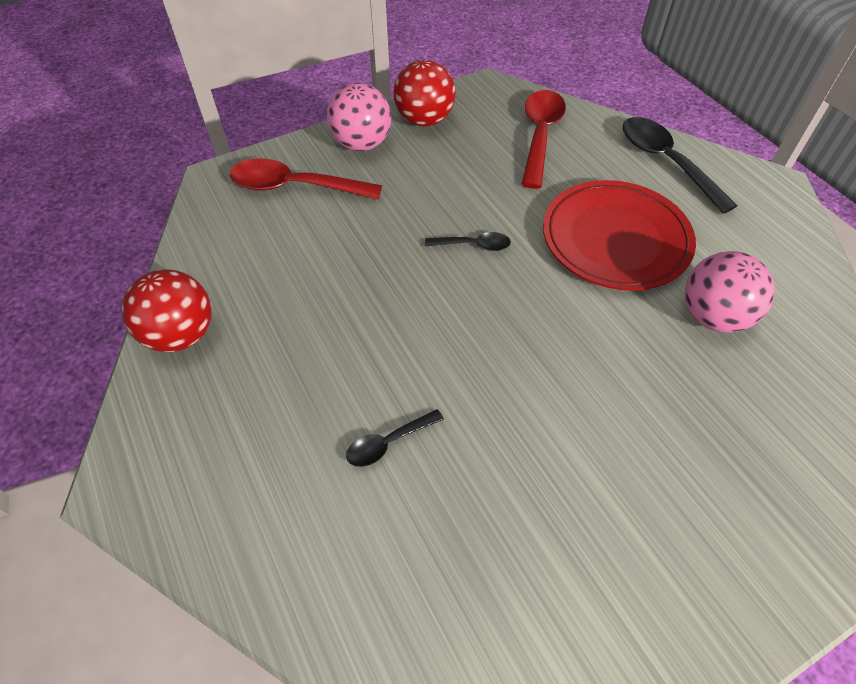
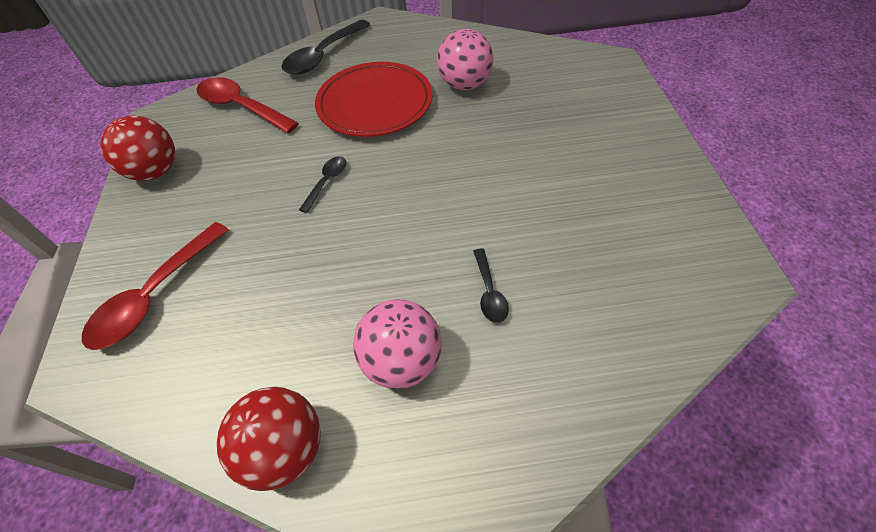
camera: 65 degrees left, 0 degrees up
(362, 144) = (144, 226): pink ball -> pink ball (402, 361)
(666, 162) = (323, 56): black spoon -> black spoon turned 45 degrees counterclockwise

